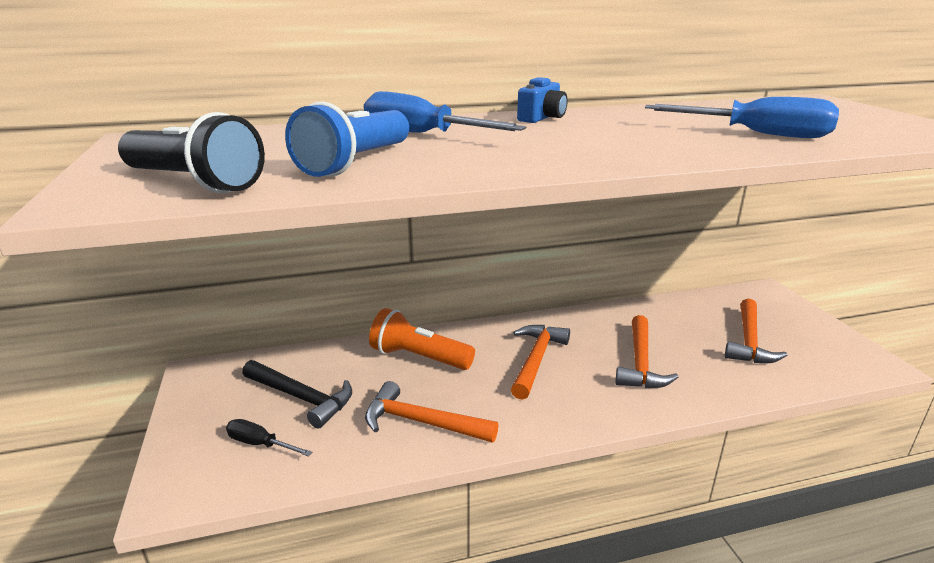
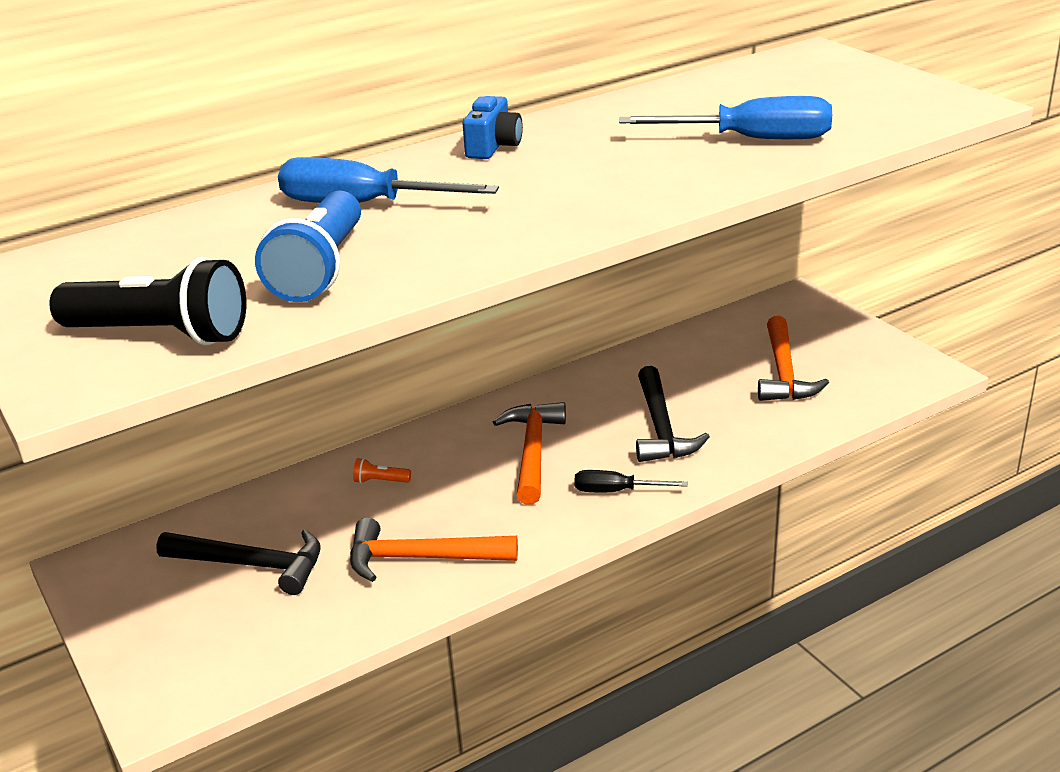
camera: 15 degrees left, 5 degrees up
(260, 444) = (232, 629): black screwdriver -> black screwdriver (616, 491)
(419, 357) = (380, 481): orange flashlight -> orange flashlight, size x0.41
(640, 362) = (661, 428): orange hammer -> black hammer

